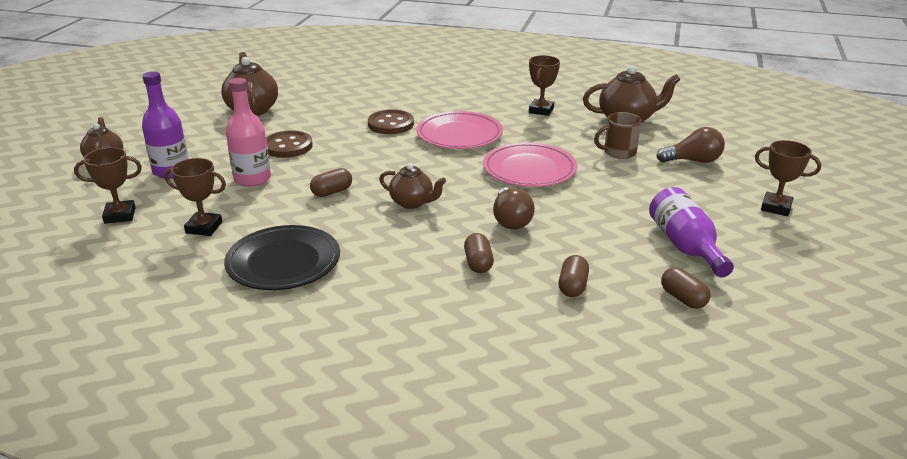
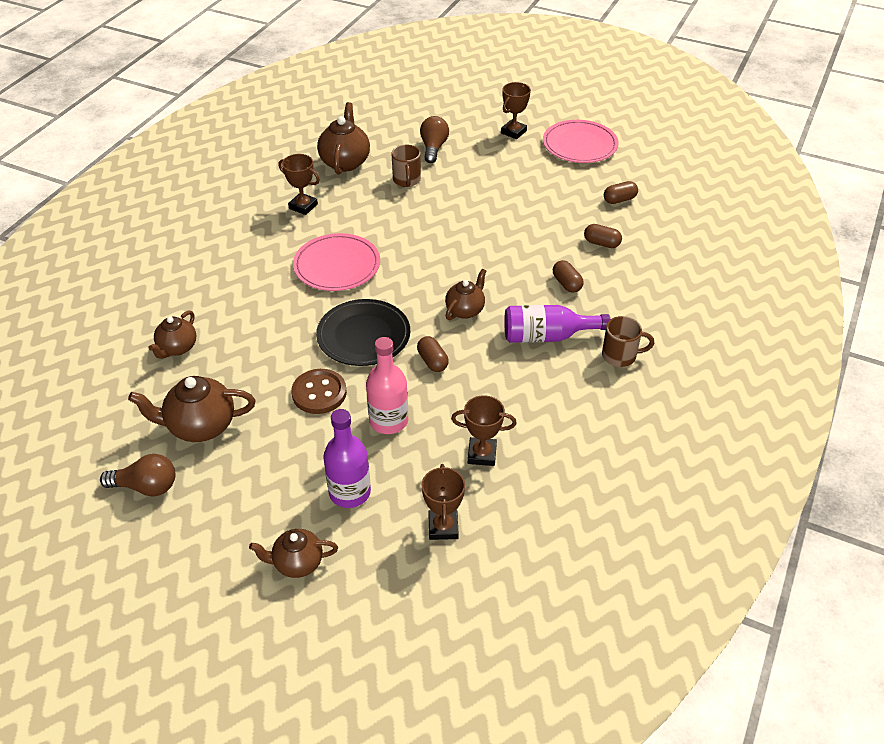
camera: 80 degrees left, 15 degrees up
(204, 227) = (482, 454): brown trophy -> brown trophy turned 75 degrees clockwise
(283, 262) = (550, 396): black plate -> black plate (363, 336)
(337, 90) = (177, 348): none -> brown teapot
(353, 308) = (620, 356): none -> brown mug
(390, 124) = (293, 311): brown button -> none
(478, 263) = (566, 284): brown capsule -> brown capsule turned 60 degrees clockwise
(511, 220) = (506, 258): brown light bulb -> brown light bulb (146, 486)
(529, 169) = (422, 234): pink plate -> pink plate (579, 145)
(685, 246) = (557, 183): purple bottle -> purple bottle (546, 336)

